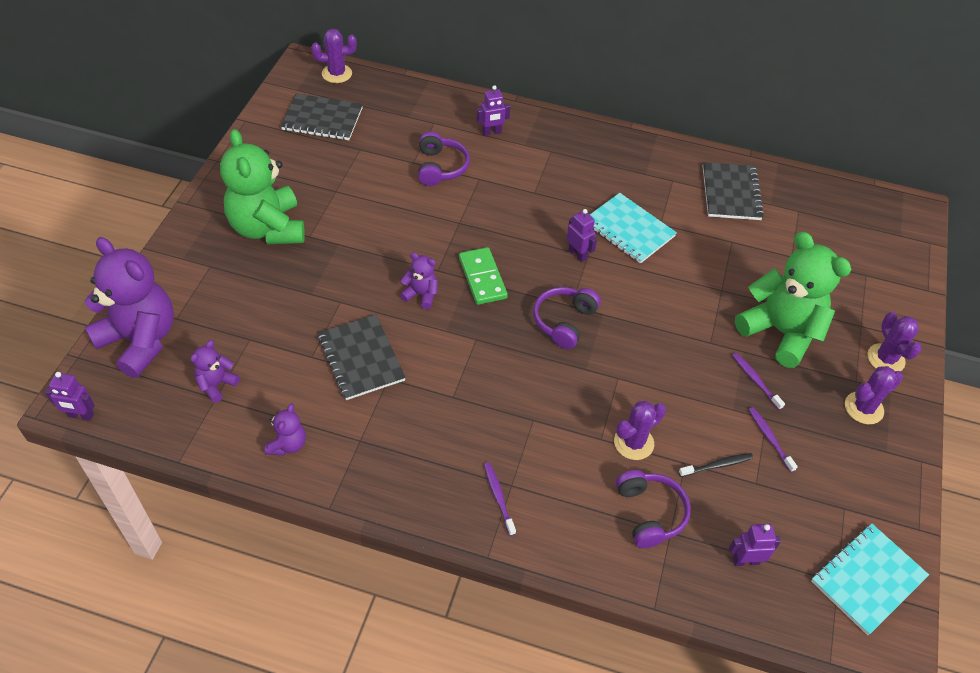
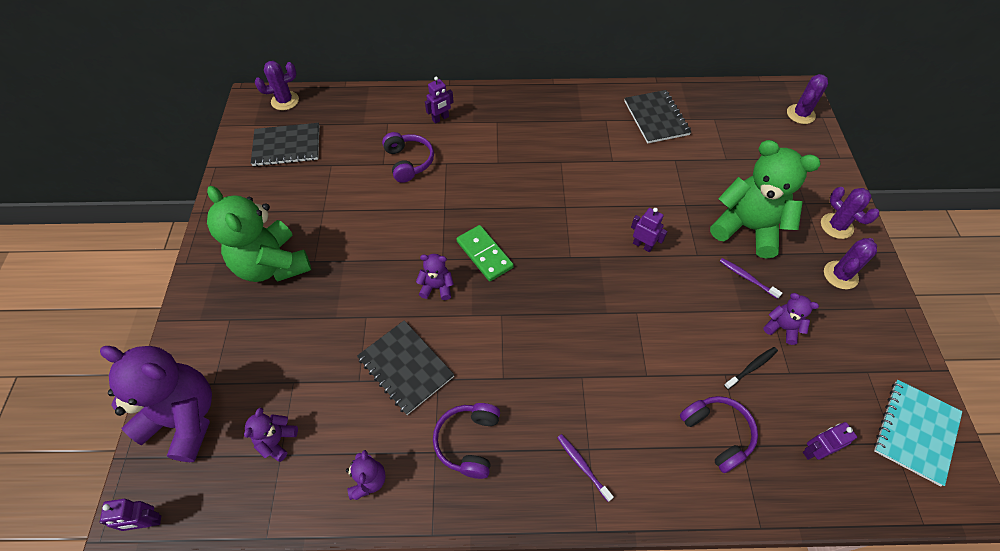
camera: 15 degrees left, 5 degrees up
(564, 321) = (570, 274): purple headphones -> purple headphones (468, 442)
(577, 254) = (556, 208): purple robot -> purple robot (642, 245)
(629, 230) = (589, 173): turquoise notebook -> none
(633, 443) = (675, 370): purple cactus -> purple cactus (800, 114)
(770, 439) = (782, 328): purple toothbrush -> purple teddy bear

